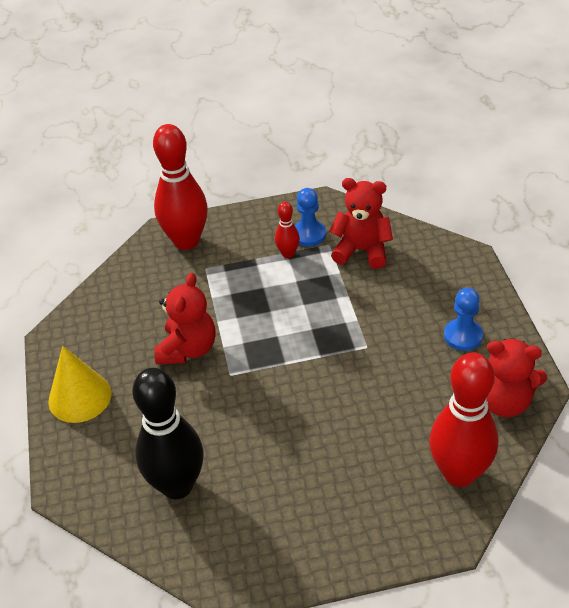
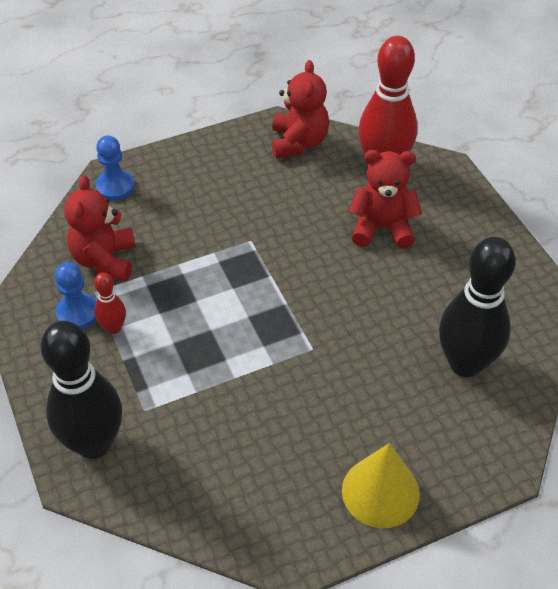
camera: 105 degrees left, 5 degrees up
(186, 241) = (94, 443): red bowling pin -> black bowling pin
(188, 349) = (284, 396): red teddy bear -> red teddy bear (382, 228)
(463, 336) = (224, 172): blue pawn -> blue pawn (115, 186)

